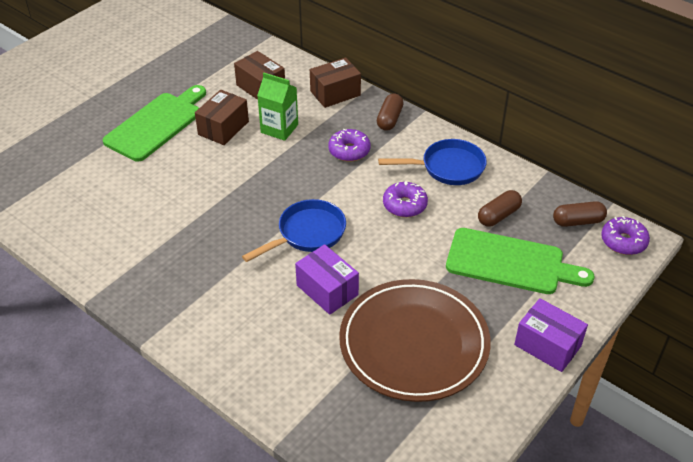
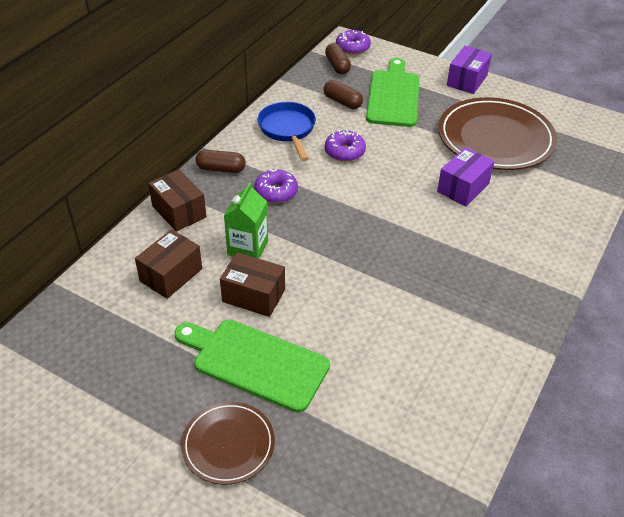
camera: 100 degrees left, 0 degrees up
(94, 108) = (228, 444): none -> brown plate
(307, 234) = (401, 207): blue pan -> none

